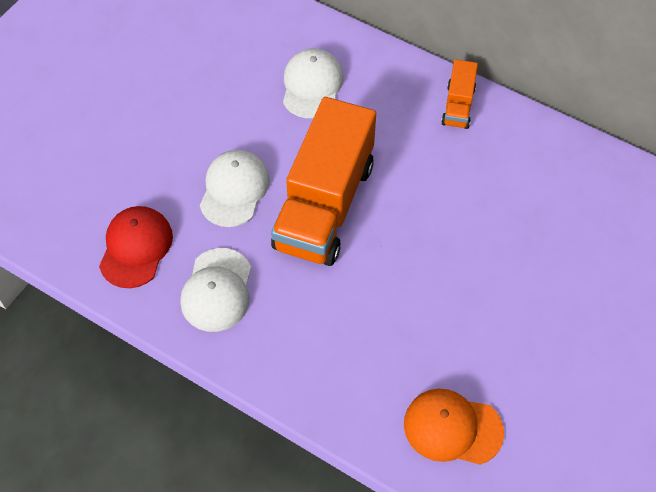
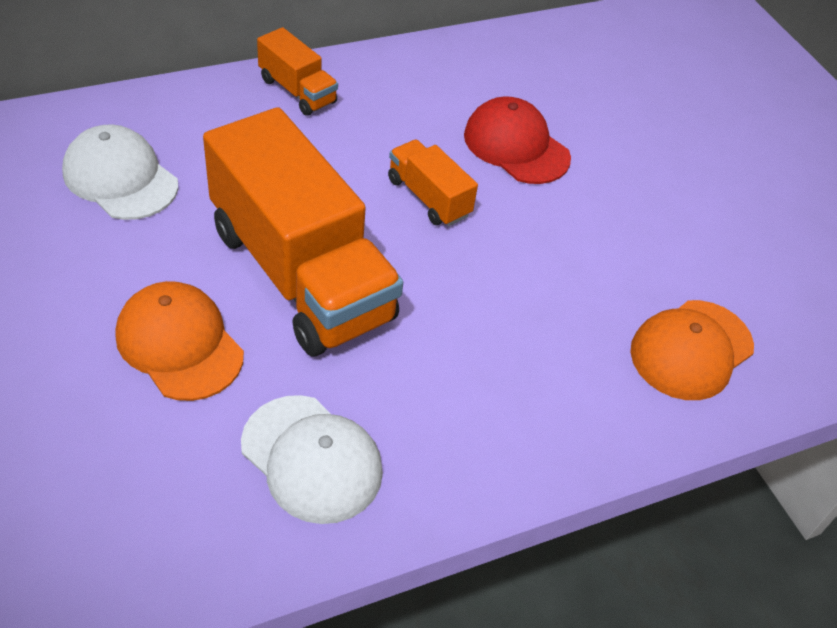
camera: 60 degrees left, 10 degrees down
(136, 248) = (146, 514): red cap -> red cap (516, 146)
(234, 189) = (179, 344): white cap -> orange cap
(439, 223) = (428, 197): none -> orange truck

